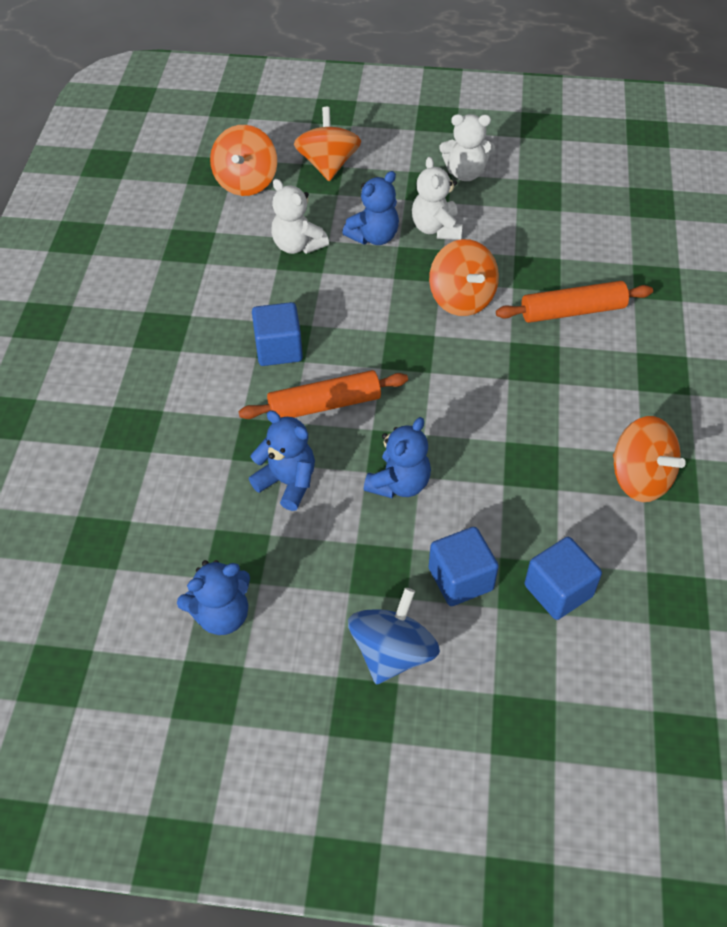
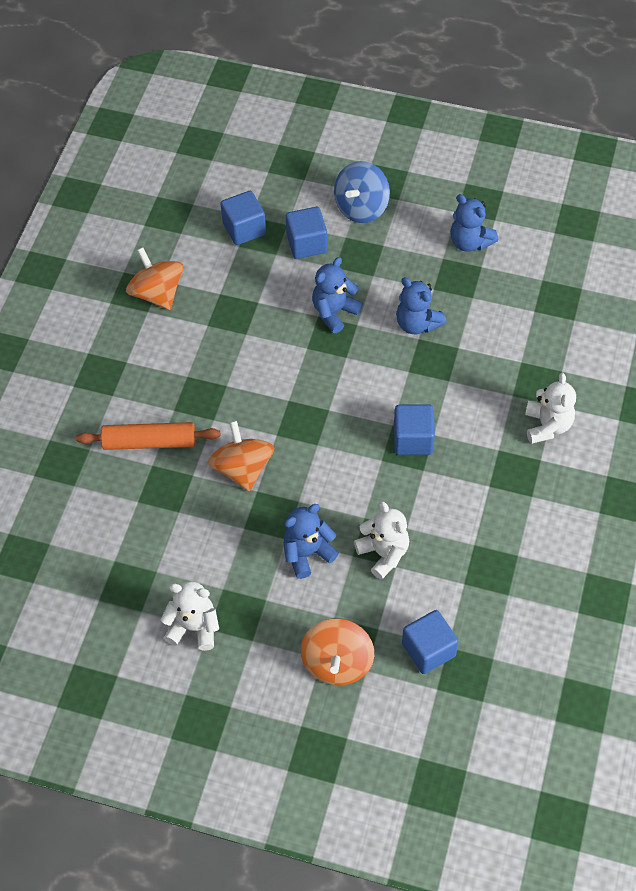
camera: 170 degrees left, 5 degrees up
(221, 614) = (470, 242): blue teddy bear -> blue teddy bear turned 120 degrees counterclockwise
(246, 182) = (428, 650): orange spinning top -> blue cube
(324, 405) = (381, 382): orange rolling pin -> none
(436, 228) = (244, 555): white teddy bear -> white teddy bear (547, 426)

